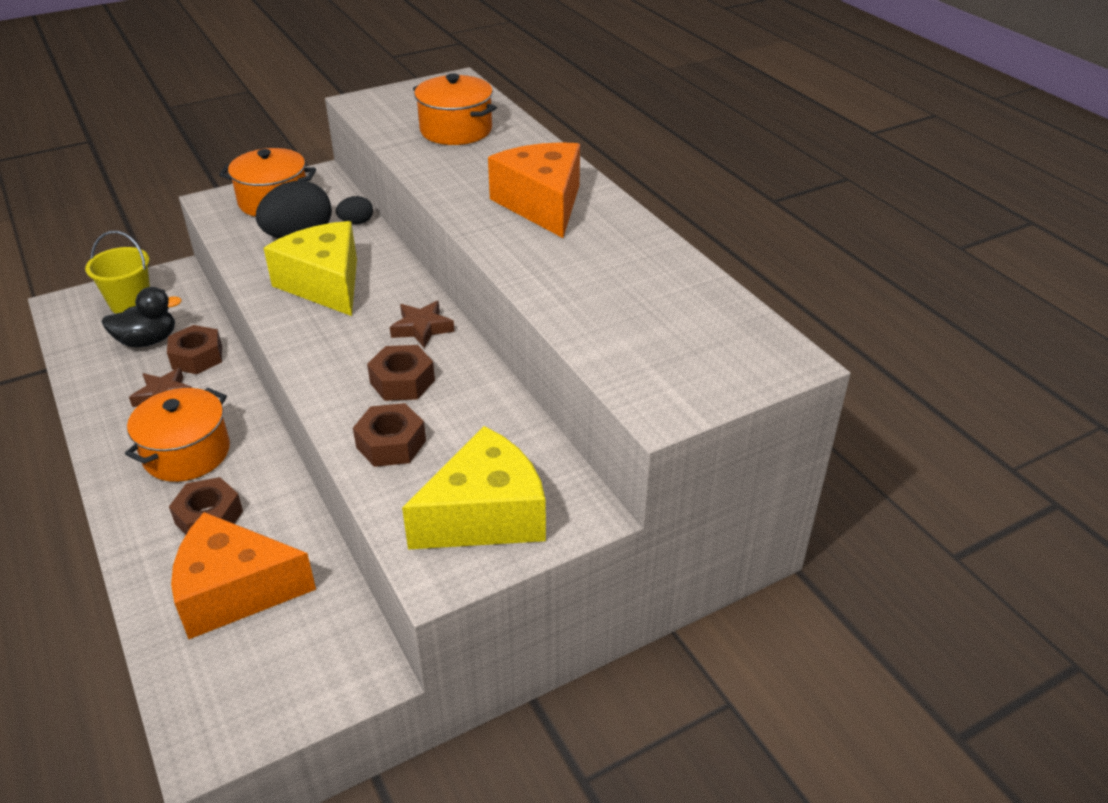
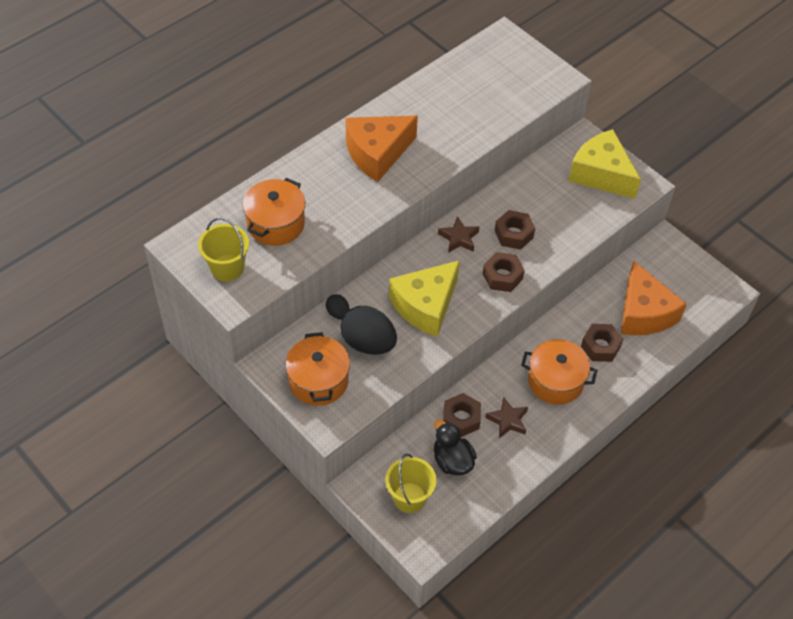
camera: 105 degrees left, 15 degrees up
(391, 444) = (567, 225): brown nut -> brown nut (502, 276)
(408, 101) = (227, 268): none -> yellow bucket

